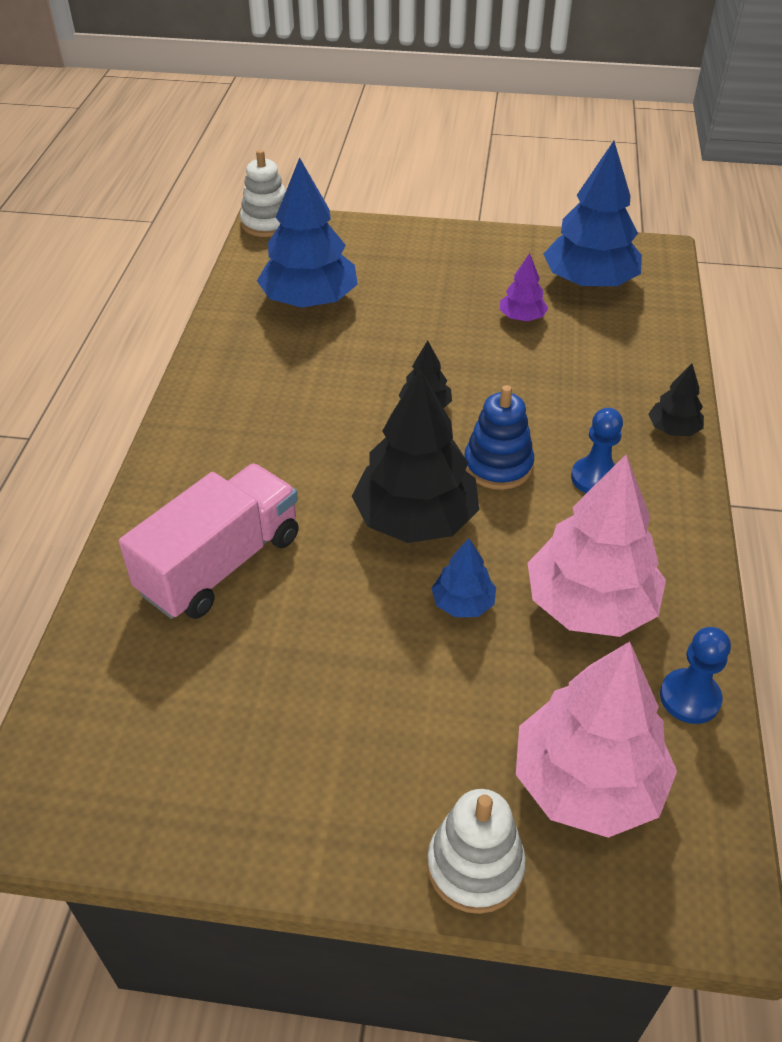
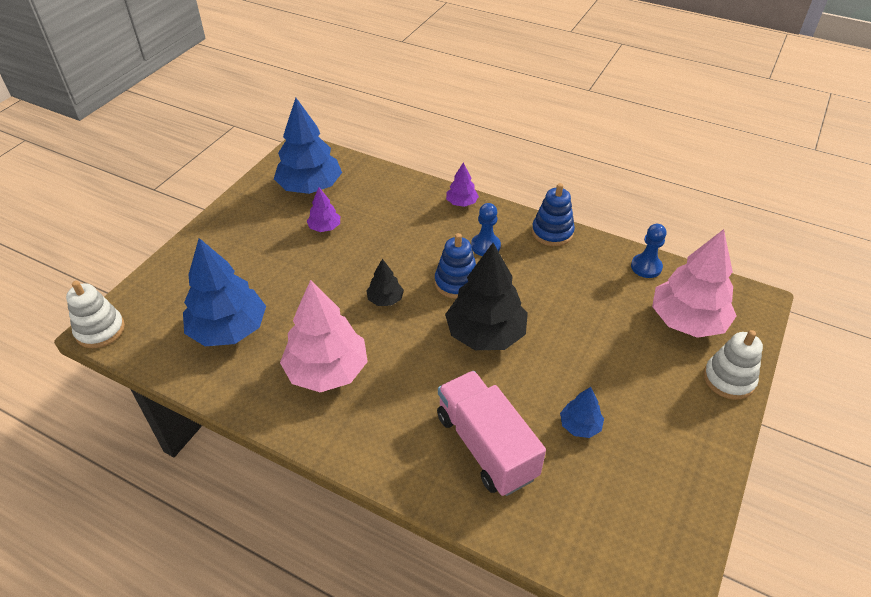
camera: 70 degrees left, 0 degrees up
(463, 603) = (560, 332): blue tree -> blue tree (580, 425)
(590, 604) = (577, 281): pink tree -> pink tree (327, 370)
(673, 429) = (461, 203): black tree -> purple tree
(685, 550) = (552, 232): none -> blue stacking toy

